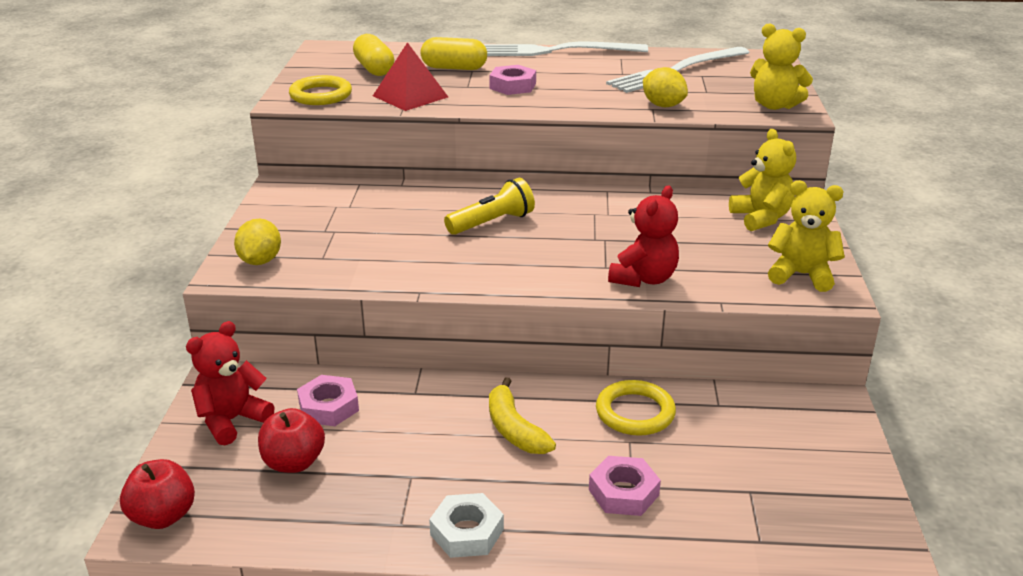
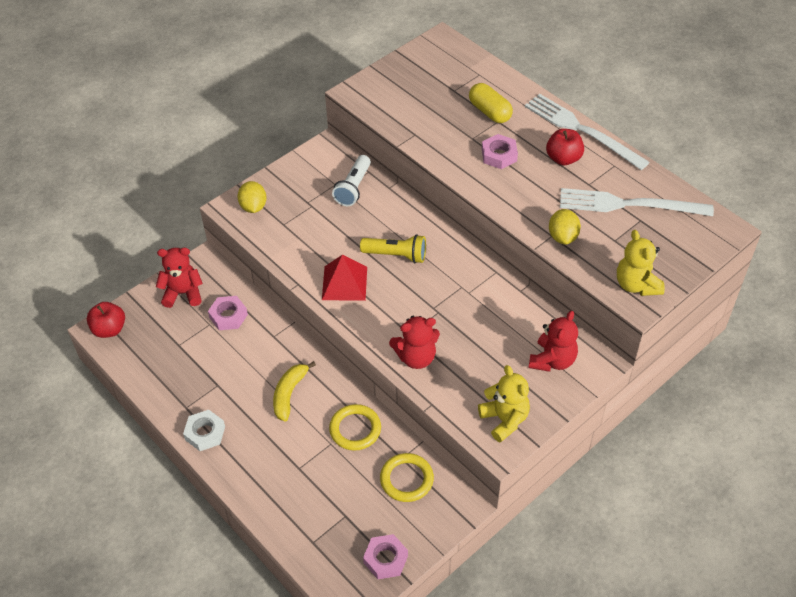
camera: 45 degrees right, 20 degrees up
(260, 261) = (253, 207): yellow lemon -> yellow lemon turned 60 degrees counterclockwise
(294, 462) = (182, 339): red apple -> red apple (563, 158)
(321, 95) = (378, 97): yellow ring -> yellow ring (406, 479)
(362, 200) = (353, 188): none -> white flashlight
(374, 69) = (441, 84): yellow capsule -> none
(410, 96) = (425, 129): red pyramid -> red pyramid (344, 283)
(623, 492) = (290, 468): pink nut -> pink nut (385, 559)
(761, 218) = (552, 360): yellow teddy bear -> red teddy bear

